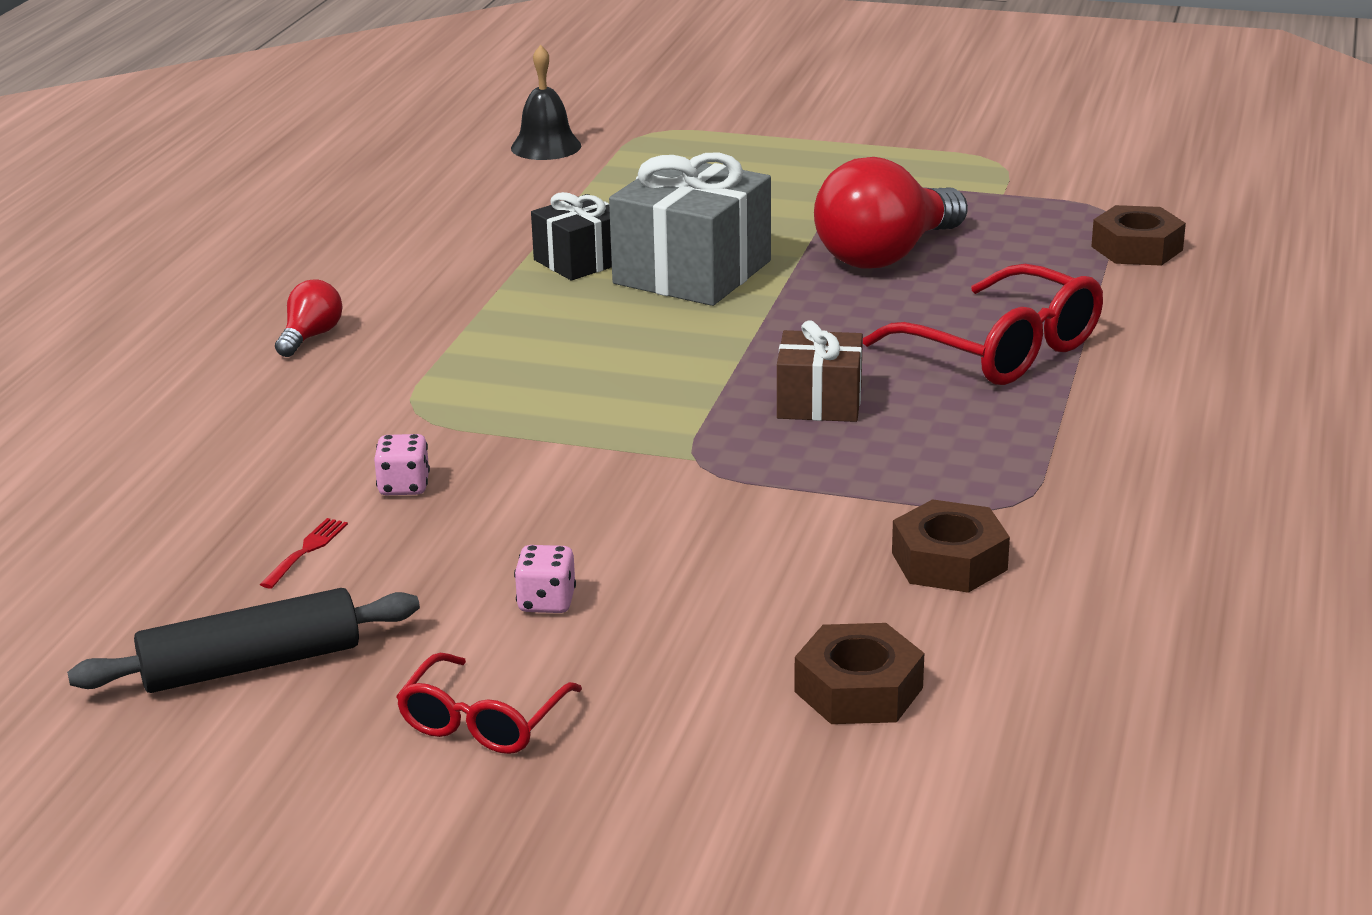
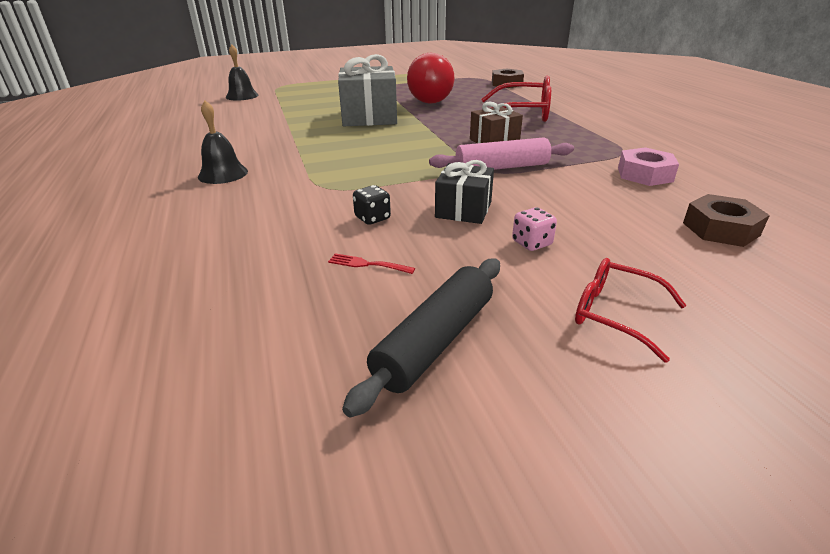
camera: 35 degrees left, 5 degrees up
(306, 551) = (367, 264): red fork -> red fork turned 60 degrees counterclockwise
(310, 337) = (223, 174): red light bulb -> black bell
(404, 486) = (372, 218): pink dice -> black dice
(483, 722) = (614, 314): red glasses -> red glasses turned 135 degrees clockwise
(580, 261) = (316, 123): black gift -> black gift (463, 210)
(731, 463) = (502, 167): none -> pink rolling pin
(949, 561) = (644, 174): brown nut -> pink nut

